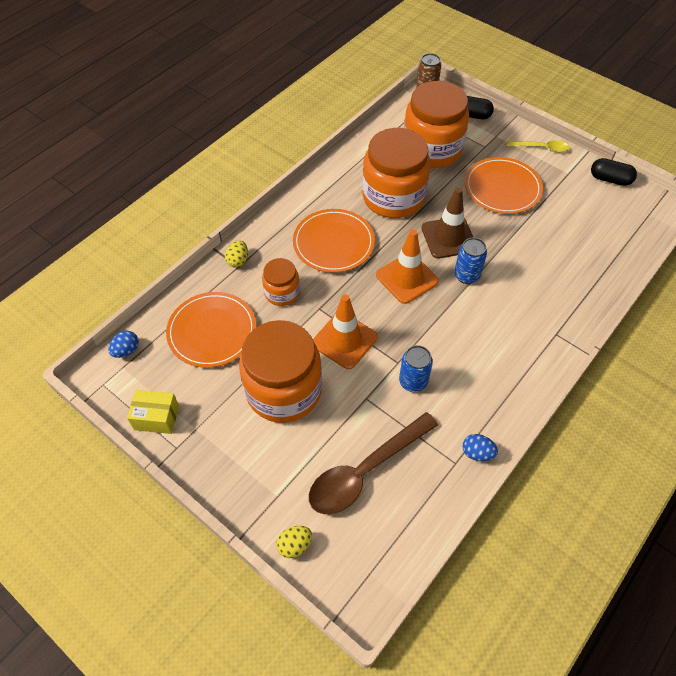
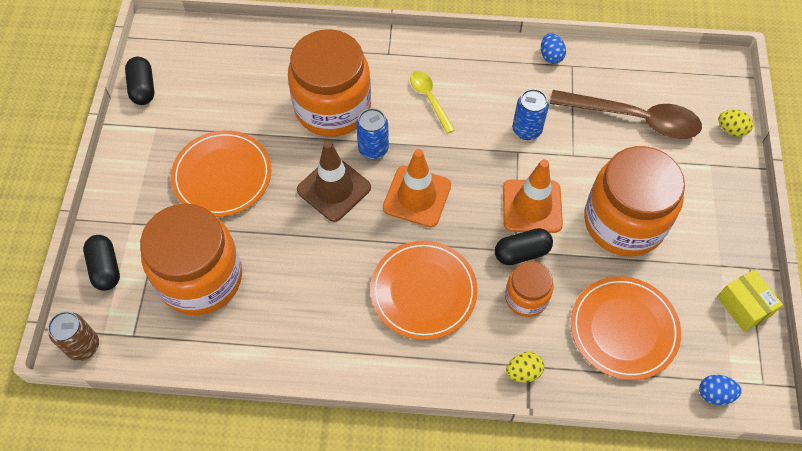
camera: 125 degrees left, 5 degrees up
(314, 311) = (522, 253): none -> black capsule
(393, 197) = (311, 273): orange jar -> orange jar (332, 107)
(541, 148) = (127, 168): yellow spoon -> yellow spoon (429, 99)

